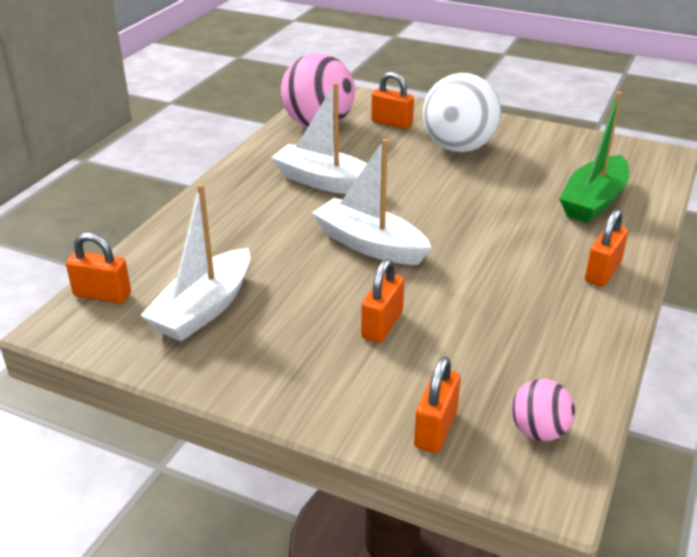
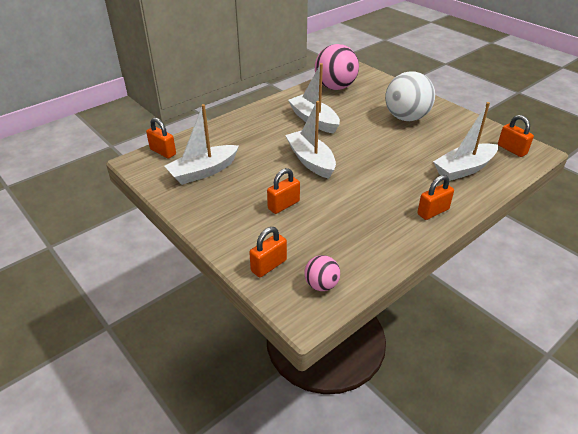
camera: 25 degrees right, 5 degrees up
(391, 123) = (378, 95): orange padlock -> orange padlock (512, 149)
(593, 201) = (464, 169): green boat -> white boat

